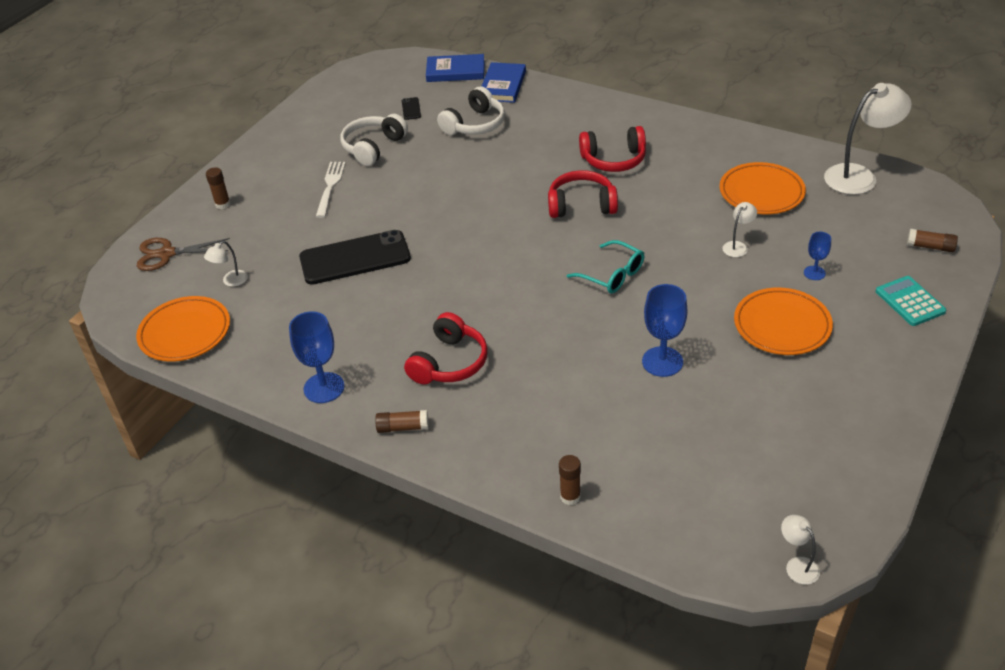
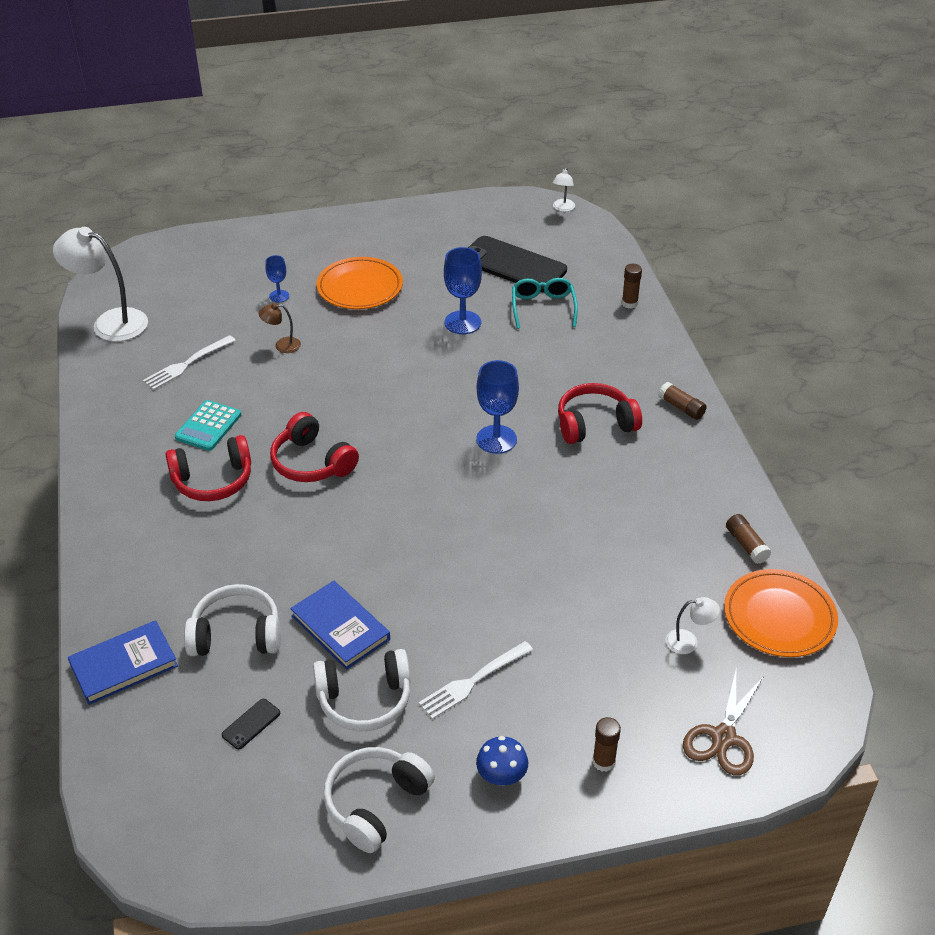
camera: 135 degrees left, 0 degrees up
(167, 254) = (723, 737): brown scissors -> brown scissors turned 75 degrees clockwise
(268, 168) = (501, 776): none -> blue mushroom
(314, 126) = (375, 803): none -> white headphones
(324, 388) = (707, 475): blue goblet -> blue goblet (496, 439)
(355, 258) = (553, 570): black phone -> black phone (513, 265)
(455, 71) = (120, 742): blue book -> blue book (340, 627)
(612, 275) = (392, 393): turquoise glasses -> turquoise glasses (543, 307)
(614, 160) = (213, 480): red headphones -> red headphones turned 120 degrees clockwise
(737, 246) = (282, 345): white lamp -> brown lamp
(761, 193) = (187, 364): orange plate -> white fork
(910, 301) = (270, 245): turquoise calculator -> turquoise calculator (208, 426)
(930, 247) = (189, 257): brown glue stick -> brown glue stick (746, 545)

